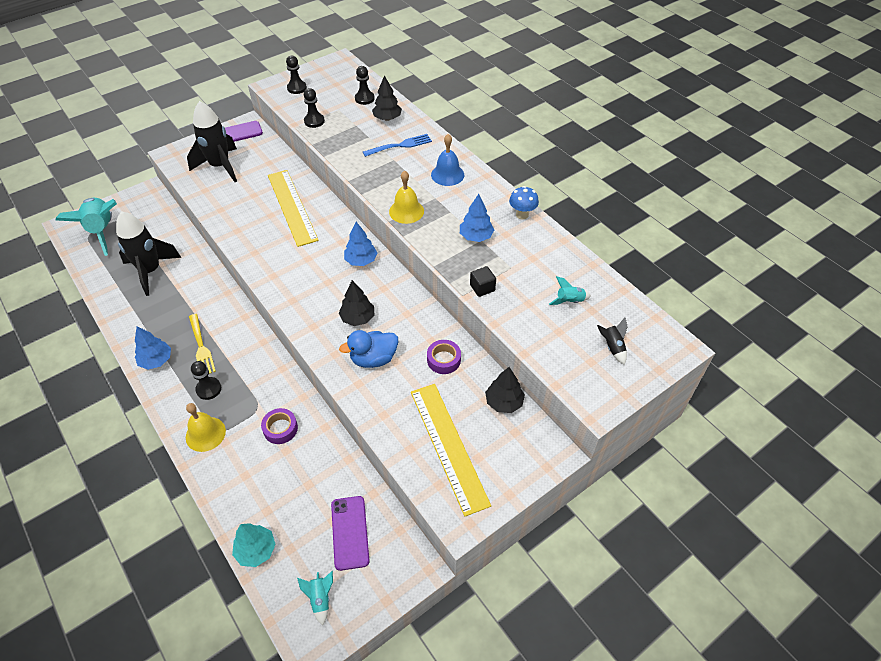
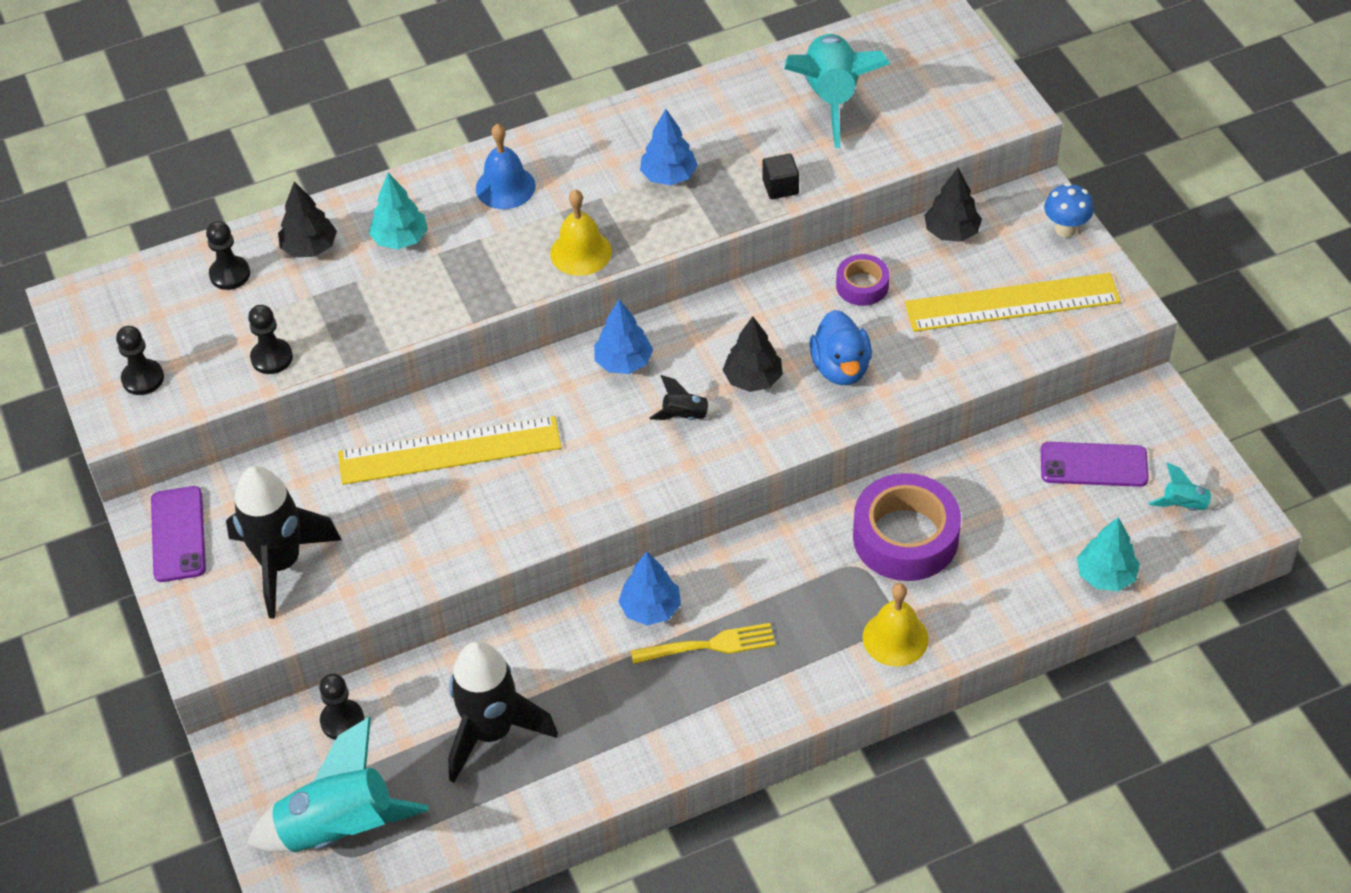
camera: 75 degrees left, 0 degrees up
(156, 360) = (724, 714): blue tree -> blue tree (650, 608)
(208, 389) = (805, 634): black pawn -> black pawn (342, 721)
(280, 429) = (905, 537): purple tape -> purple tape, size x1.90
(400, 145) = (400, 239): blue fork -> turquoise tree
(522, 215) = (636, 113): blue mushroom -> blue mushroom (1065, 229)
(569, 301) = (831, 99): turquoise rocket -> turquoise rocket, size x2.31
(612, 347) = (923, 75): black rocket -> black rocket (685, 416)

